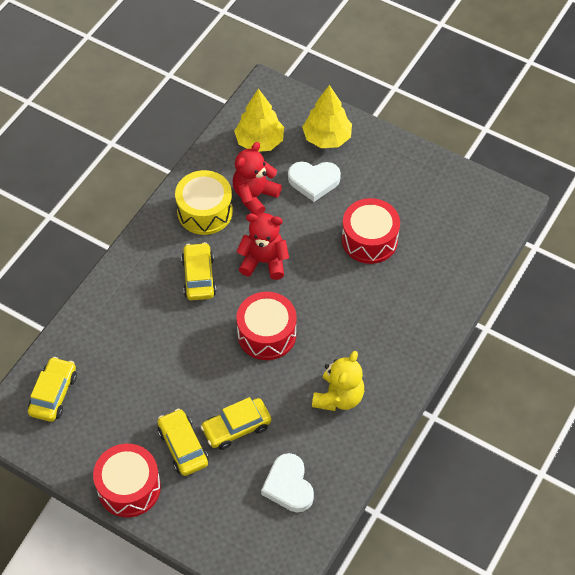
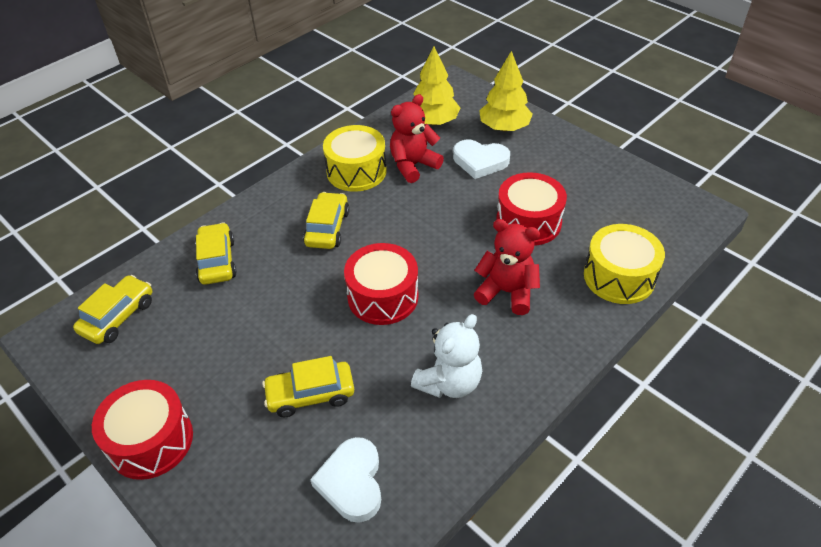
camera: 15 degrees right, 10 degrees down
(183, 447) = (237, 404): yellow car -> yellow car (217, 261)
(264, 261) = (403, 225): red teddy bear -> red teddy bear (507, 292)
(338, 397) = (449, 382): yellow teddy bear -> white teddy bear
(451, 280) = (619, 277): none -> yellow drum

